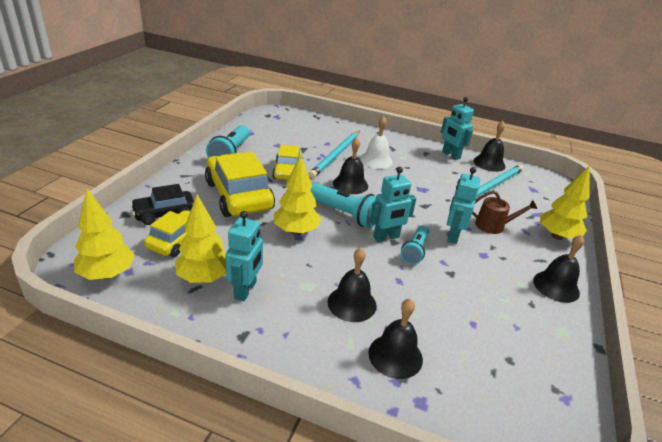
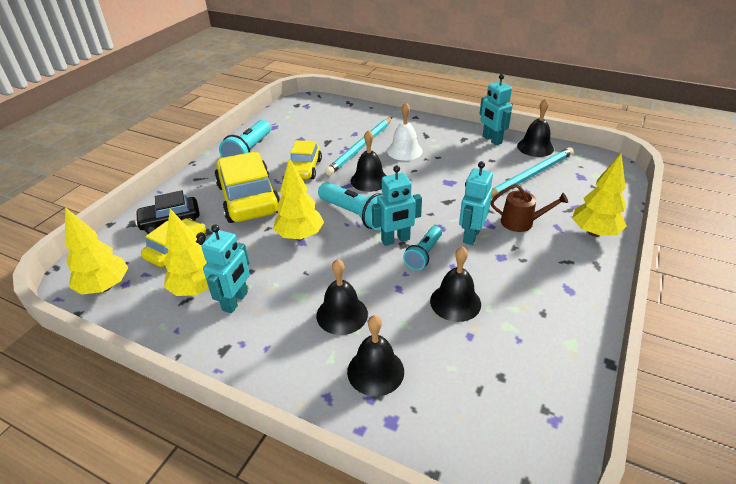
camera: 10 degrees right, 5 degrees up
(556, 286) = (577, 292): black bell -> black bell (455, 302)

